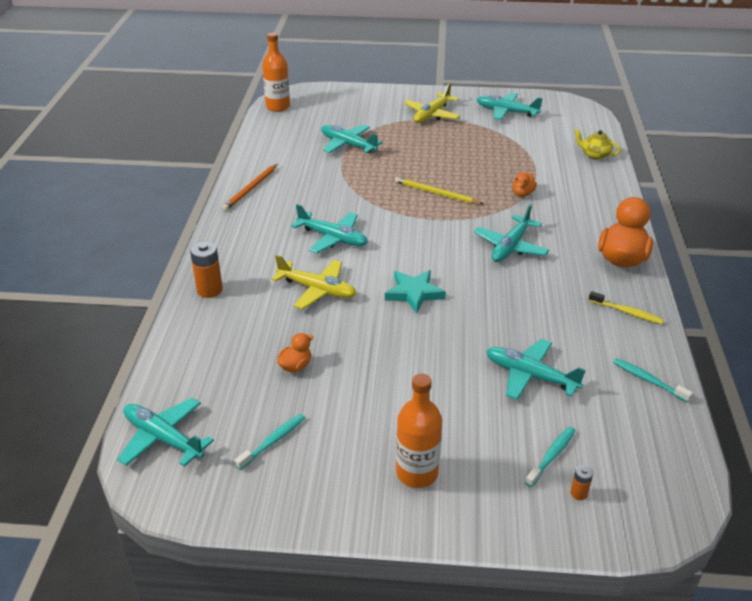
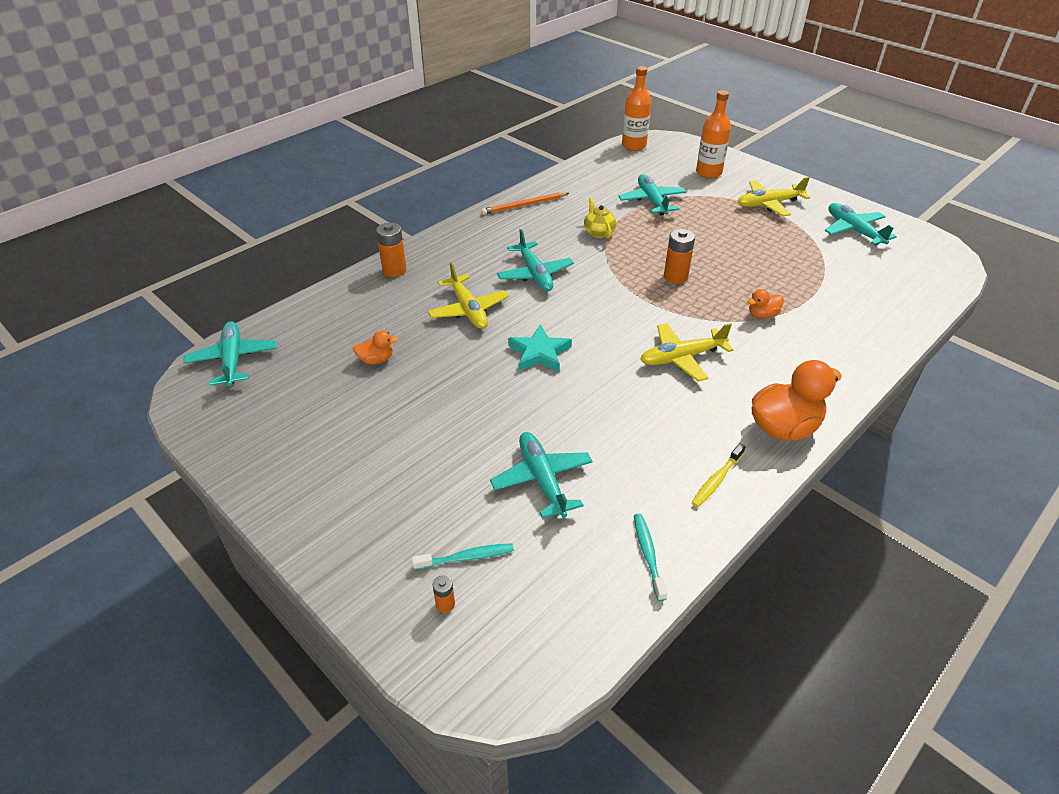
camera: 40 degrees right, 5 degrees up
(273, 441) = (290, 405): turquoise toothbrush -> none
(417, 473) = (349, 496): orange bottle -> orange bottle (708, 172)
(436, 193) = (675, 277): yellow pencil -> orange battery
(510, 247) = (681, 358): turquoise plane -> yellow plane
(594, 155) = (899, 312): yellow teapot -> yellow teapot (599, 232)
(627, 312) = (716, 480): yellow toothbrush -> yellow toothbrush turned 60 degrees clockwise

